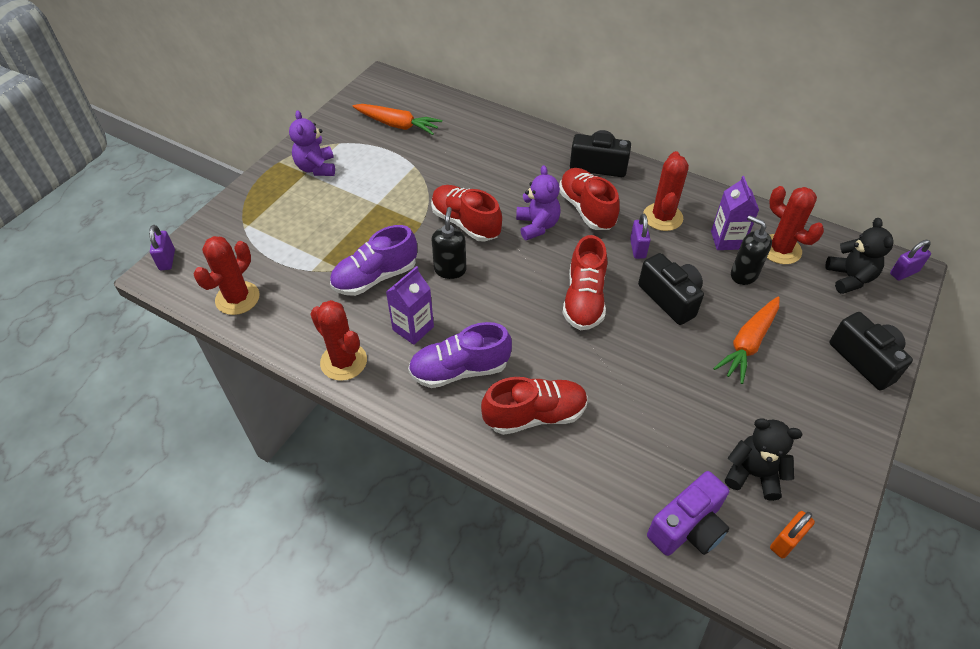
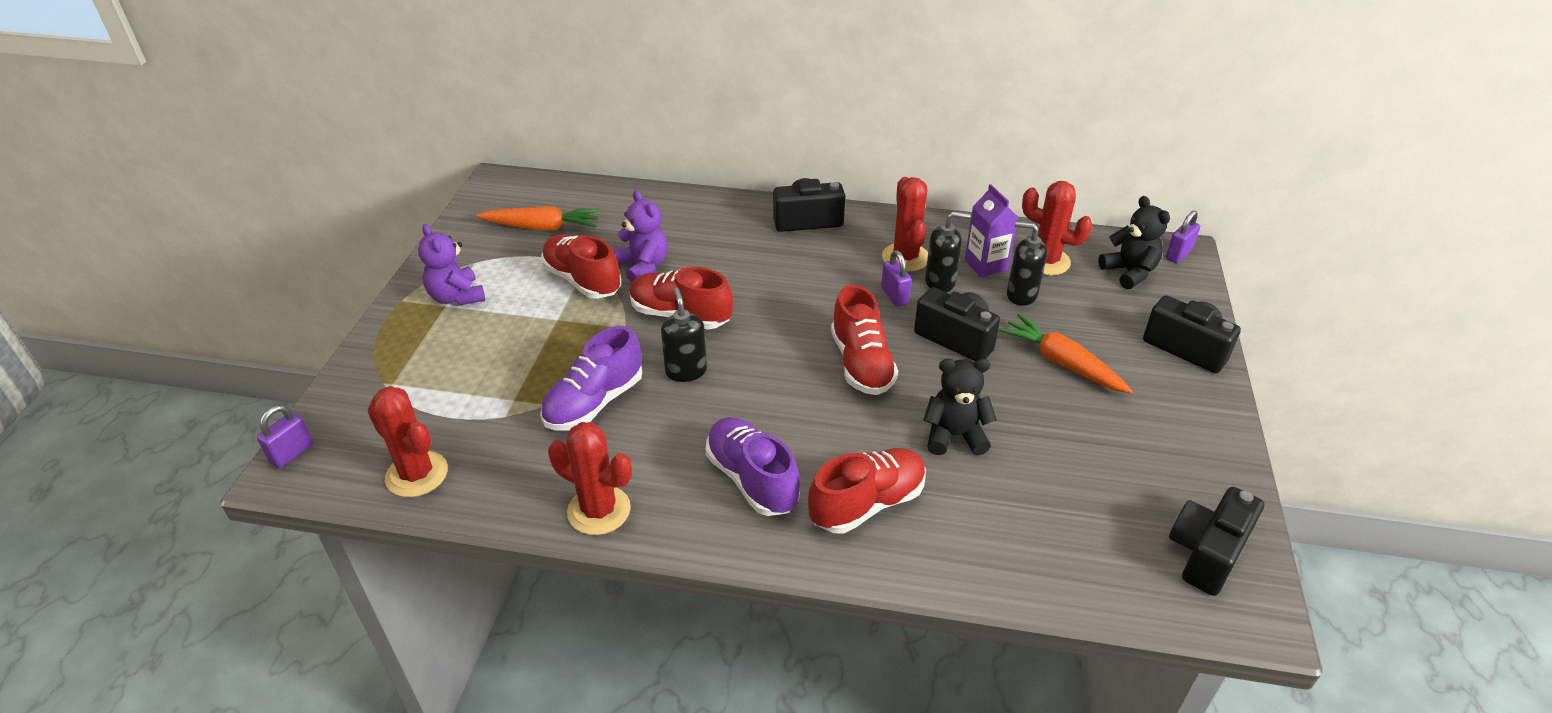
camera: 20 degrees left, 10 degrees down
(167, 260) = (292, 453): purple padlock -> purple padlock turned 60 degrees clockwise
(237, 298) = (417, 474): red cactus -> red cactus turned 60 degrees counterclockwise
(413, 328) = (671, 448): purple carton -> none
(459, 370) = (752, 479): purple shoe -> purple shoe turned 90 degrees clockwise
(537, 225) = (768, 298): purple teddy bear -> purple teddy bear (643, 266)
(586, 209) = (816, 268): red shoe -> red shoe (582, 280)
(681, 246) = (940, 282): none -> black soap dispenser
(688, 527) = (1098, 572): purple camera -> none
(748, 343) = (1062, 363): orange carrot -> orange carrot turned 120 degrees clockwise
(753, 474) = (1136, 494): black teddy bear -> black teddy bear (954, 435)
(786, 541) = (1206, 553): orange padlock -> black camera

